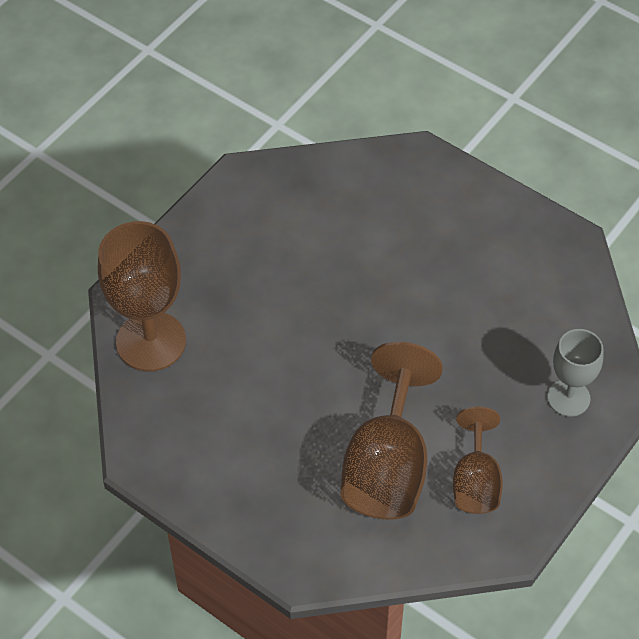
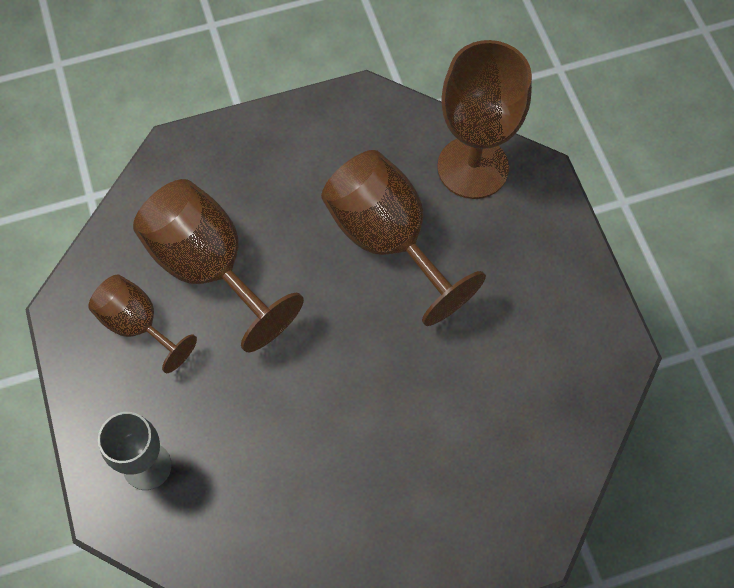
camera: 125 degrees right, 10 degrees up
(263, 360) = (388, 240): none -> brown goblet

